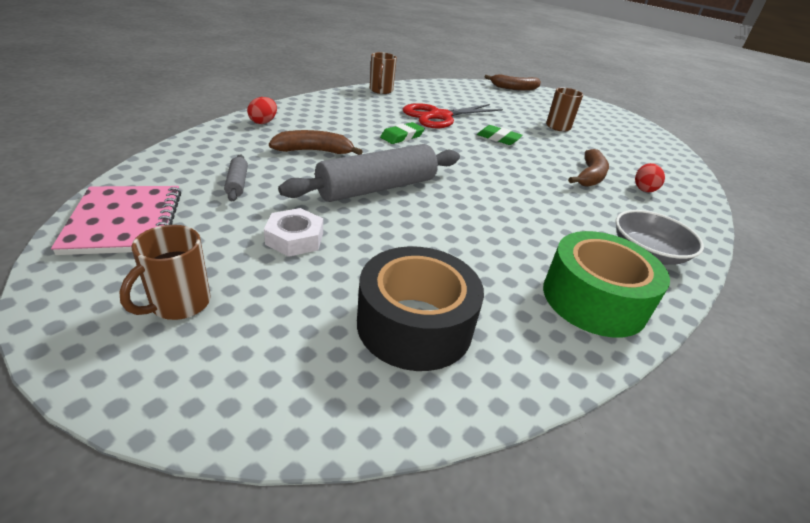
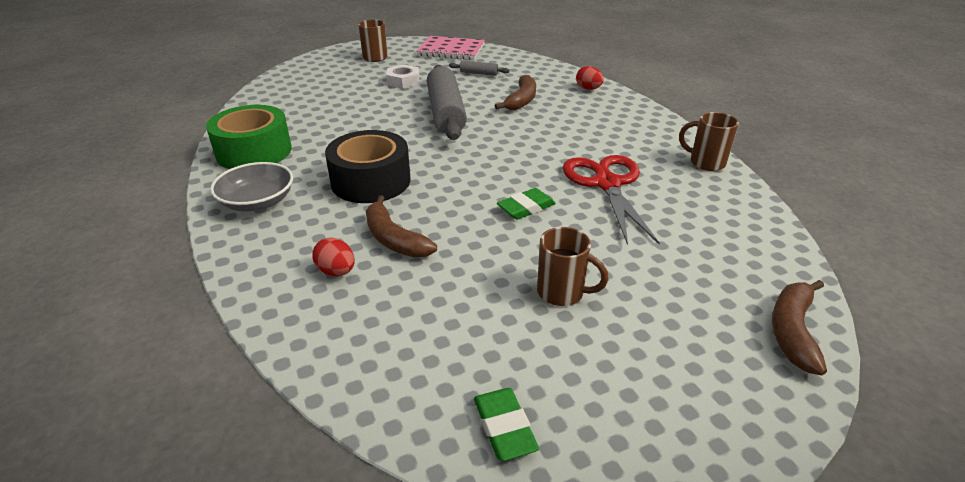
camera: 120 degrees right, 0 degrees up
(402, 136) = (545, 144): green eraser -> green eraser (504, 427)
(414, 324) = (305, 97): black tape -> black tape (371, 181)

